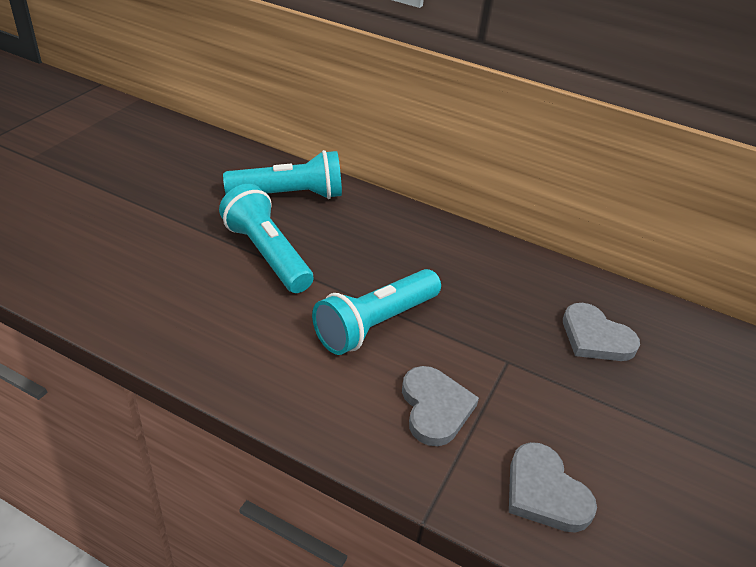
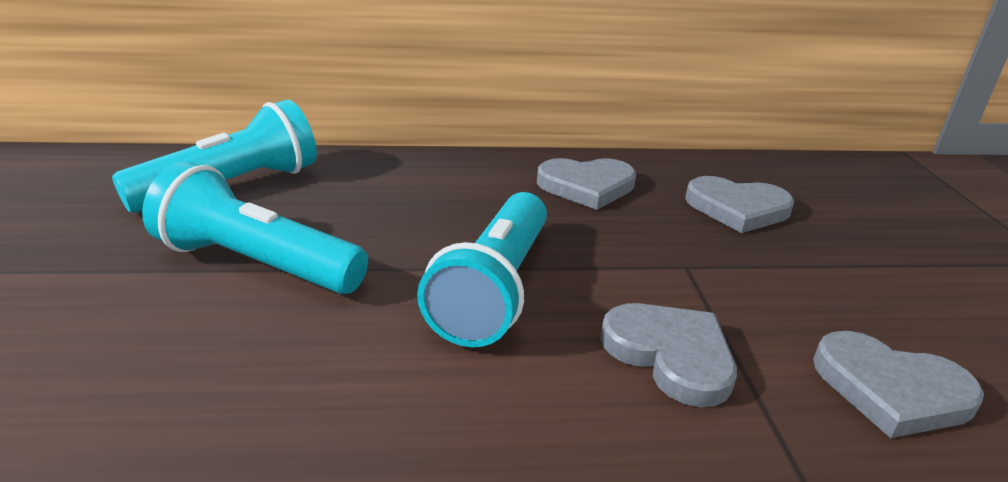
camera: 30 degrees left, 10 degrees down
(503, 277) = (586, 186): none -> grey heart

